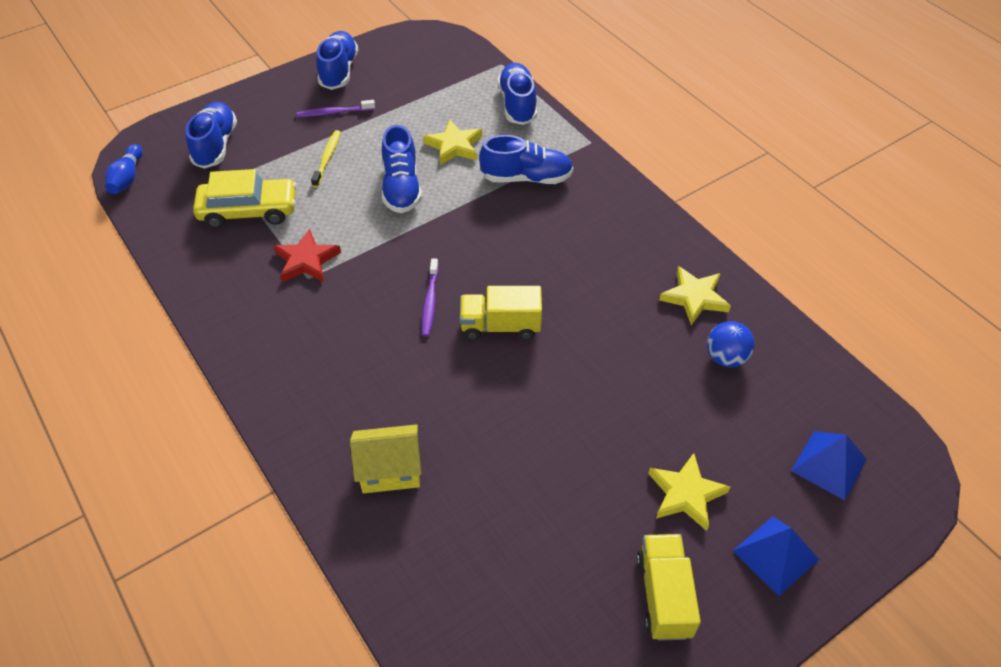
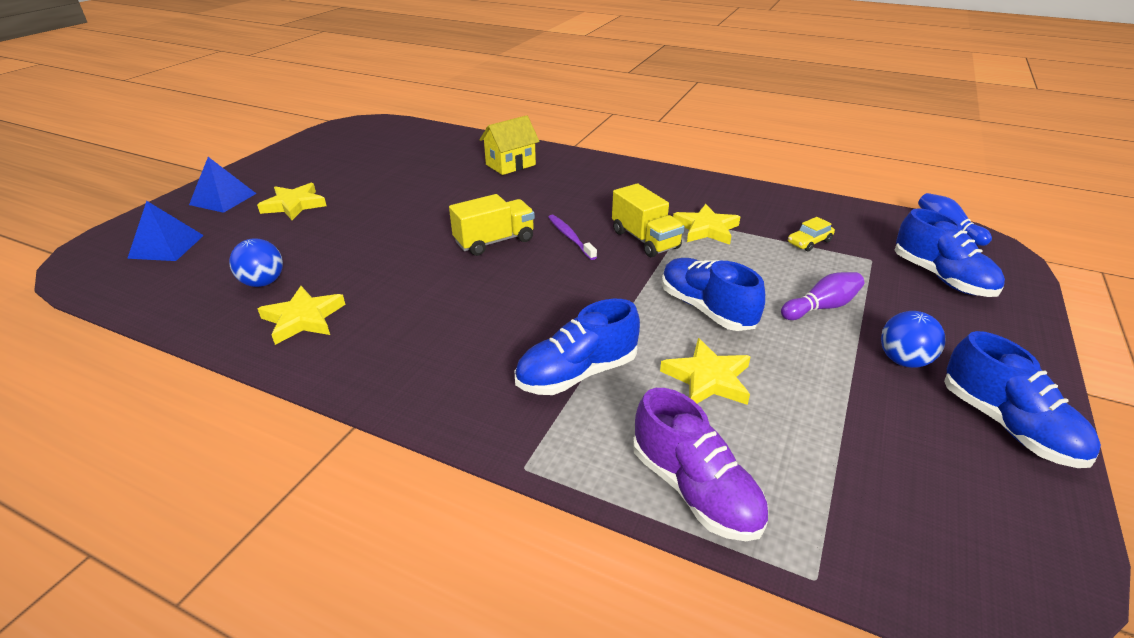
camera: 150 degrees right, 15 degrees down
(249, 211) = (809, 242): yellow car -> yellow car, size x0.48
(306, 260) = (706, 229): red star -> yellow star
(327, 158) = (821, 307): yellow toothbrush -> purple bowling pin
(334, 112) = (903, 360): purple toothbrush -> blue ball
(517, 104) = (694, 489): blue shoe -> purple shoe
(664, 595) = (303, 170): yellow truck -> yellow truck (645, 240)

